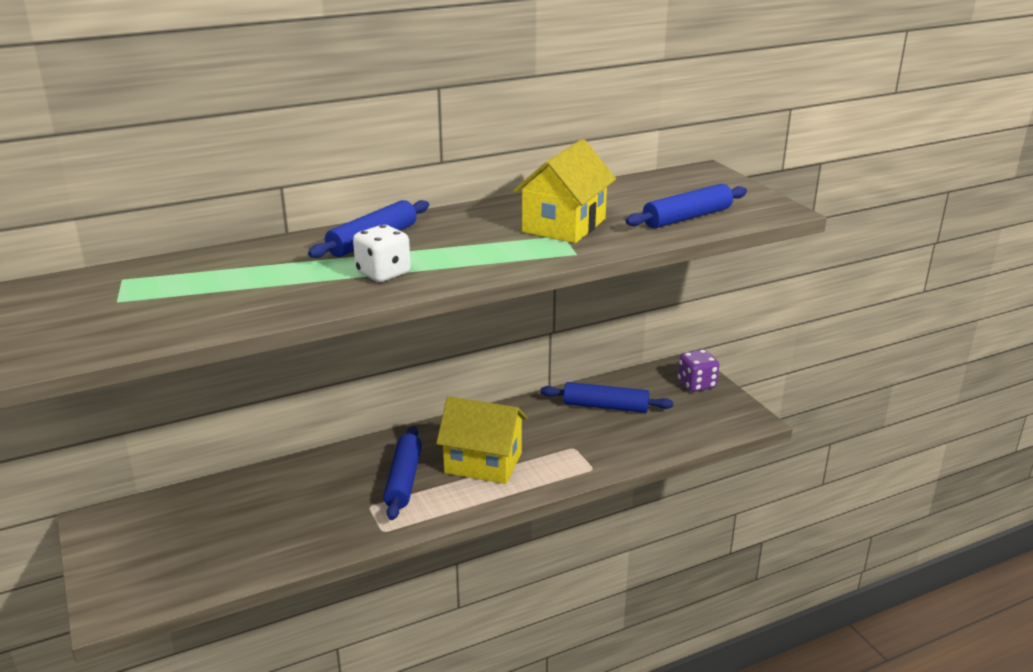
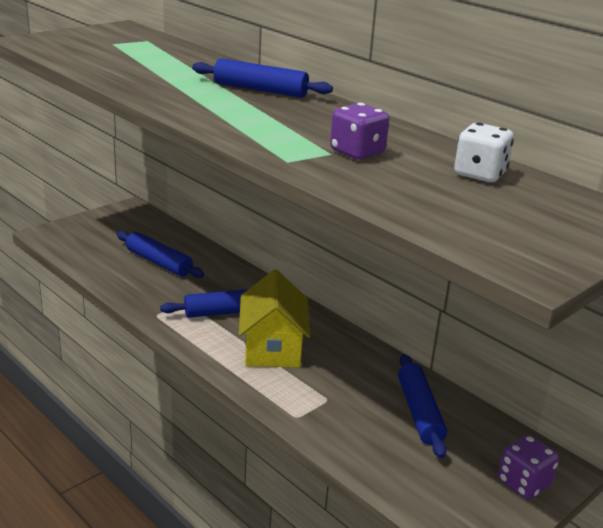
camera: 70 degrees right, 0 degrees up
(383, 273) = (194, 98): white dice -> white dice (479, 174)
(564, 225) = (357, 152): yellow house -> purple dice
(687, 217) = (442, 211): blue rolling pin -> blue rolling pin (158, 262)

